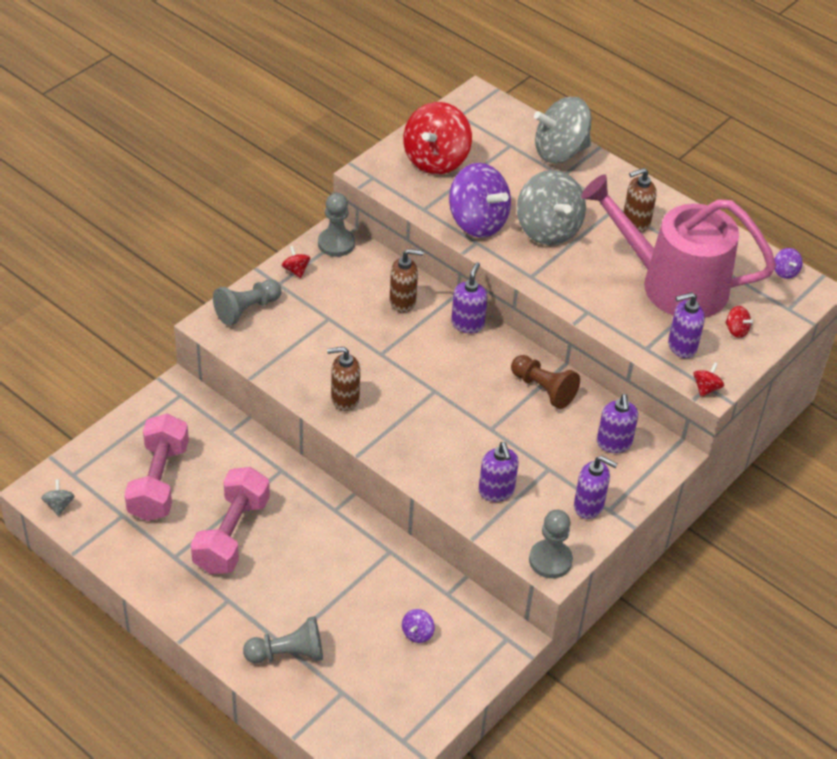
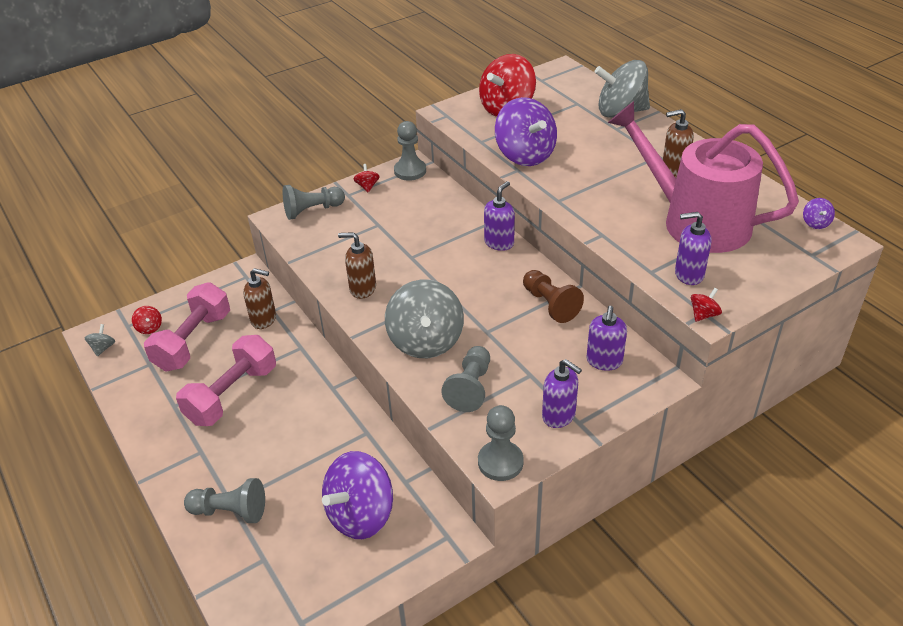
camera: 20 degrees right, 5 degrees down
(403, 301) = (448, 219): brown soap dispenser -> brown soap dispenser (264, 319)
(417, 633) = (360, 515): purple spinning top -> purple spinning top, size x2.44
(496, 491) = (470, 388): purple soap dispenser -> grey pawn
(548, 229) = (588, 166): grey spinning top -> grey spinning top (426, 341)
(736, 330) = (750, 267): red spinning top -> red spinning top (149, 328)

